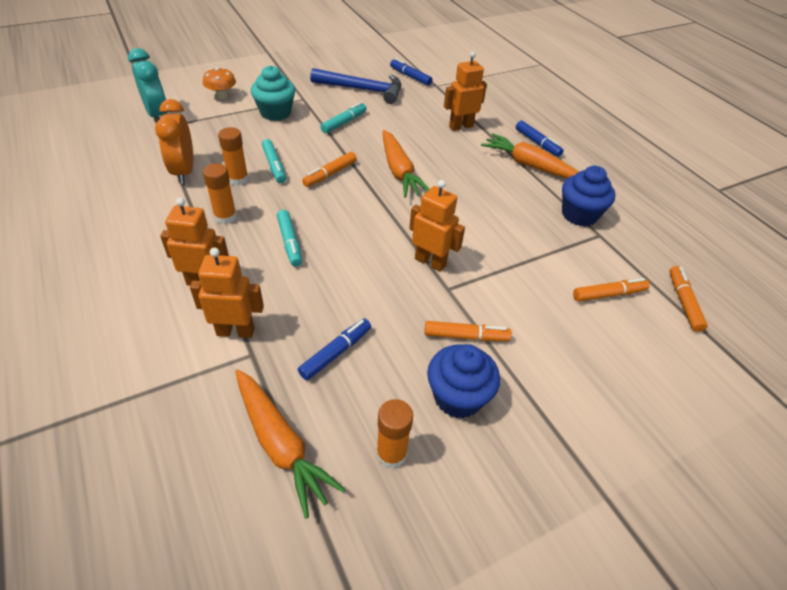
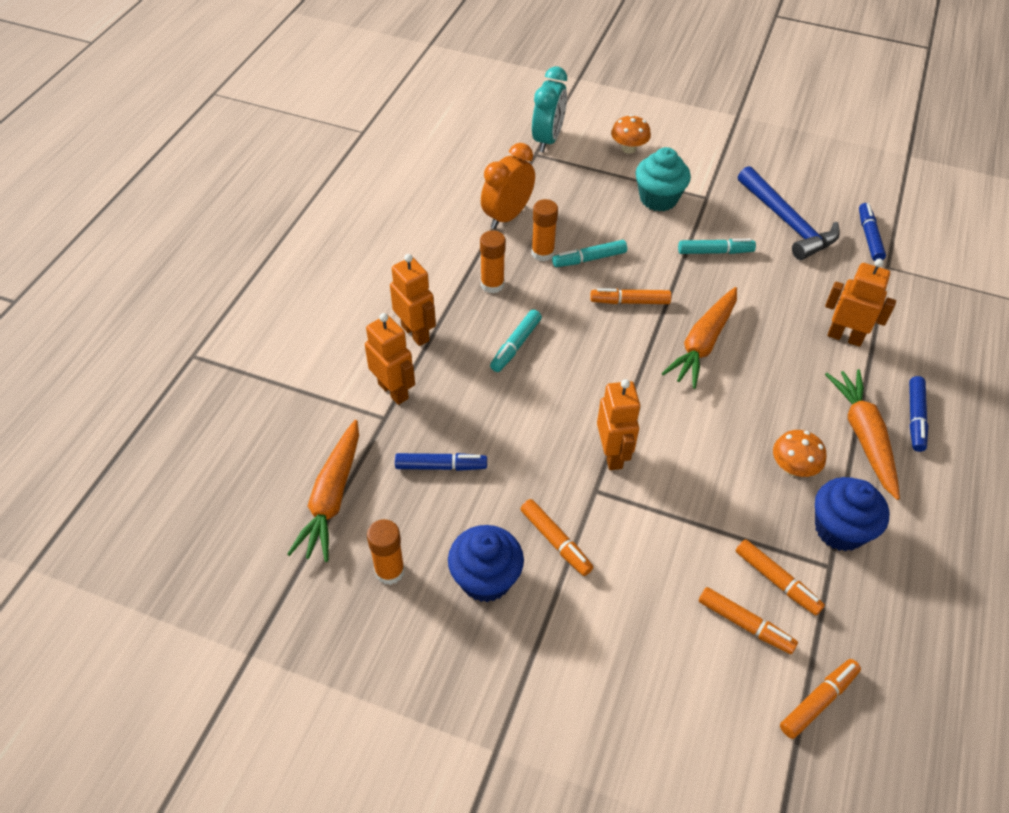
camera: 50 degrees right, 5 degrees up
(274, 166) = (589, 259): turquoise marker -> turquoise marker turned 45 degrees clockwise
(522, 201) = (793, 468): none -> orange mushroom
(590, 261) = (776, 581): none -> orange marker

